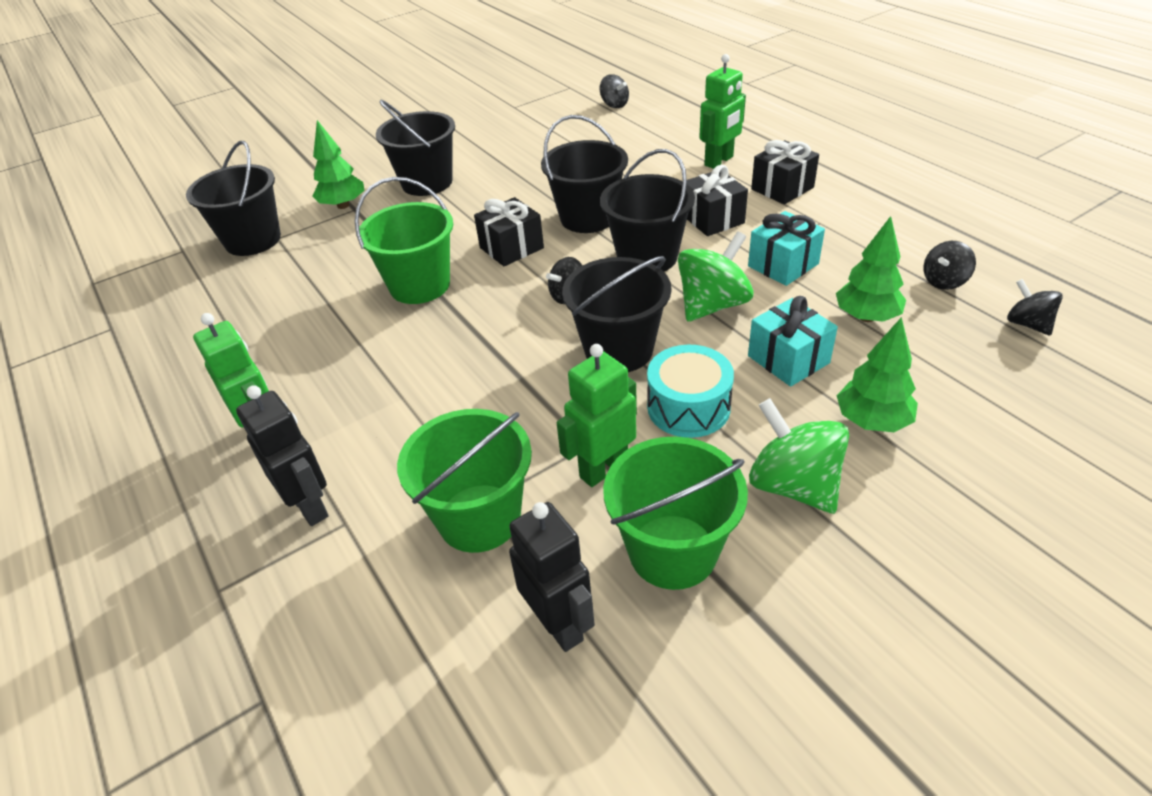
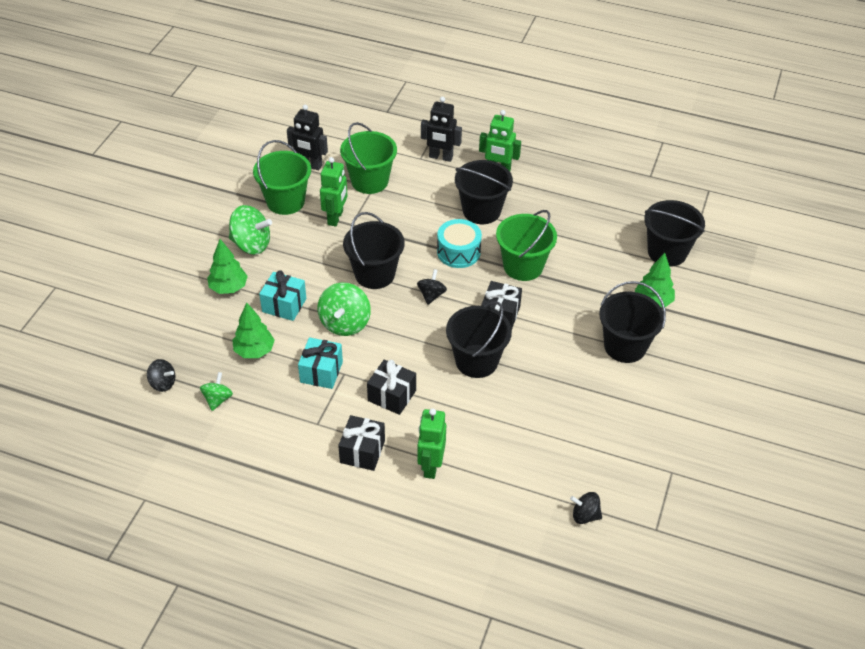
camera: 140 degrees right, 5 degrees up
(647, 257) = (409, 343): black bucket -> black bucket (481, 211)
(688, 407) = (318, 259): turquoise drum -> turquoise drum (458, 252)
(944, 281) = (217, 399): black spinning top -> green spinning top

